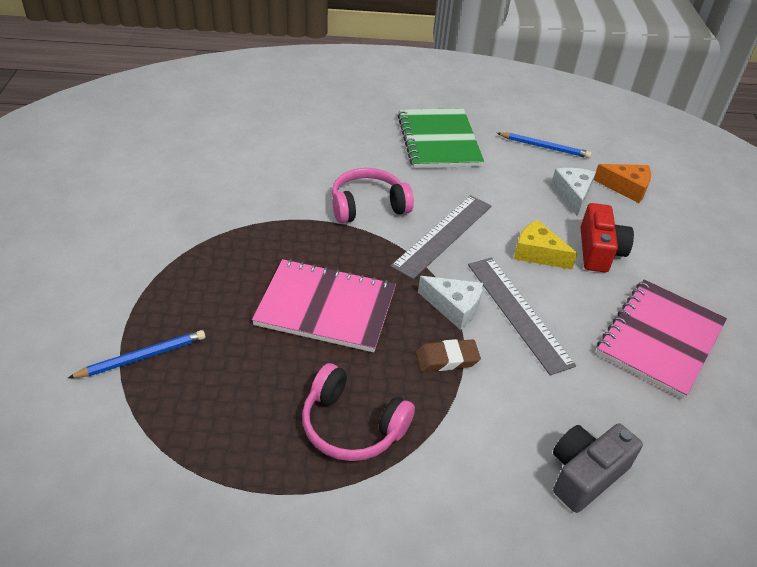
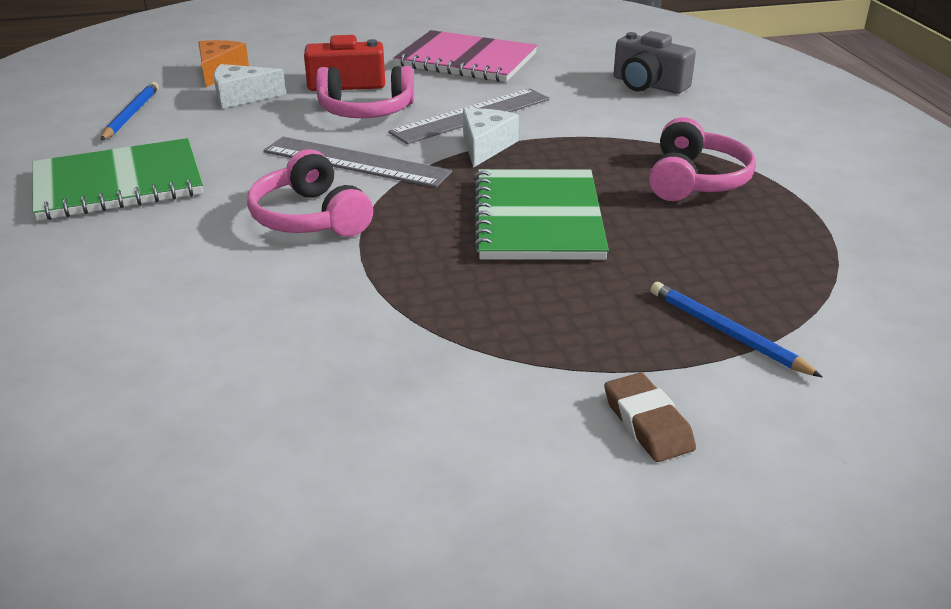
camera: 100 degrees left, 10 degrees down
(326, 307) = (538, 218): pink notebook -> green notebook
(446, 359) = (566, 144): brown eraser -> brown eraser (647, 423)
(537, 253) = (366, 111): yellow cheese -> pink headphones

